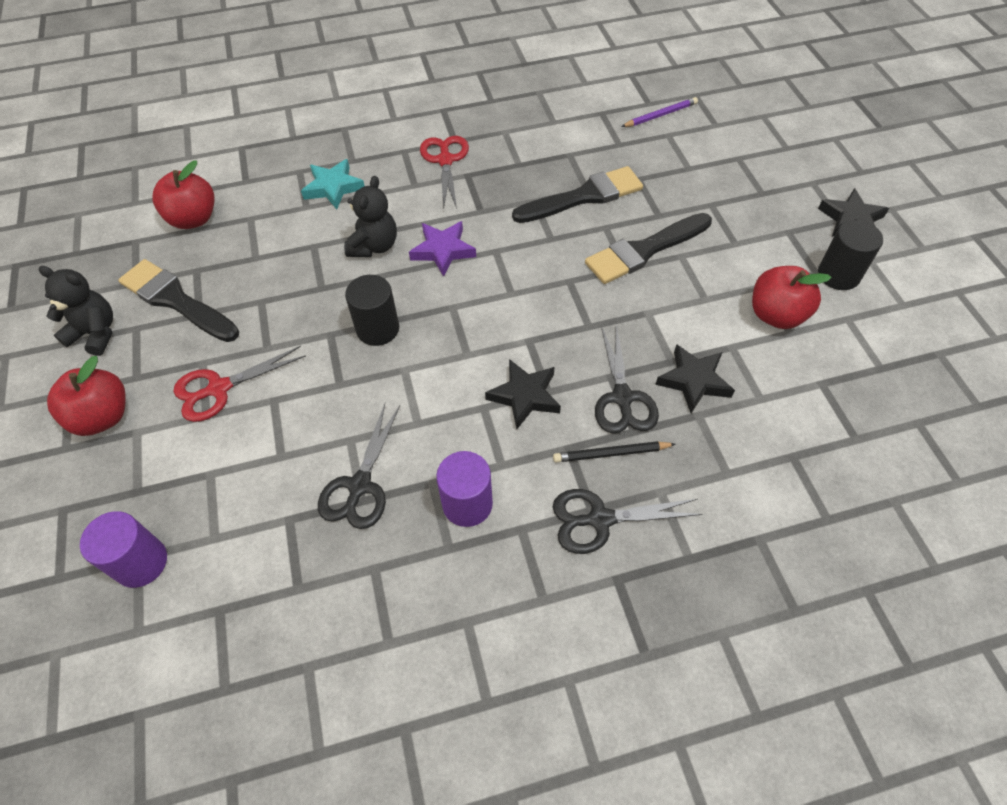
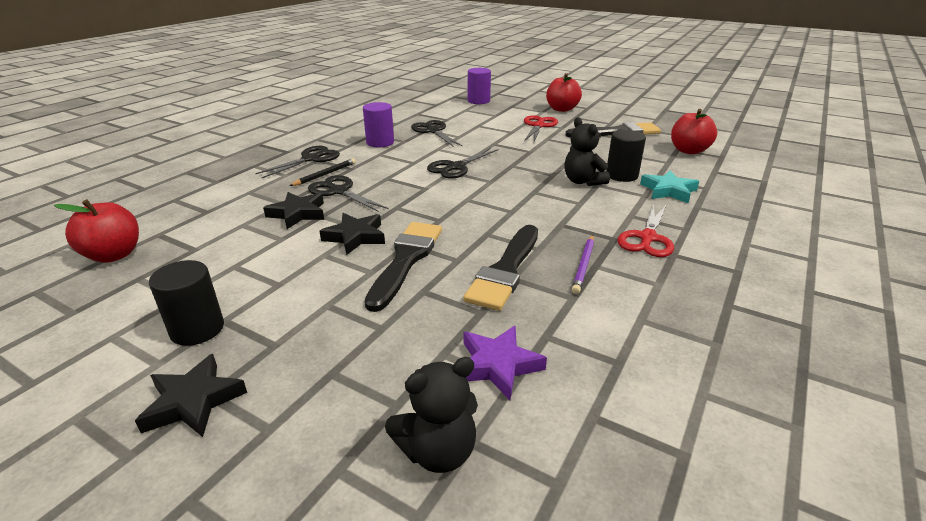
camera: 135 degrees right, 25 degrees down
(95, 333) = (619, 117): black teddy bear -> black teddy bear (438, 451)
(378, 329) = (512, 160): black cylinder -> black cylinder (621, 175)
(443, 250) = (542, 197): purple star -> purple star (498, 365)
(445, 160) = (647, 238): red scissors -> red scissors turned 75 degrees clockwise
(451, 359) = (456, 167): none -> black scissors
(525, 396) = (397, 172): black star -> black star (355, 237)
(660, 115) = (555, 406): purple pencil -> purple pencil (584, 265)
(776, 315) = (253, 271): red apple -> red apple (114, 255)

